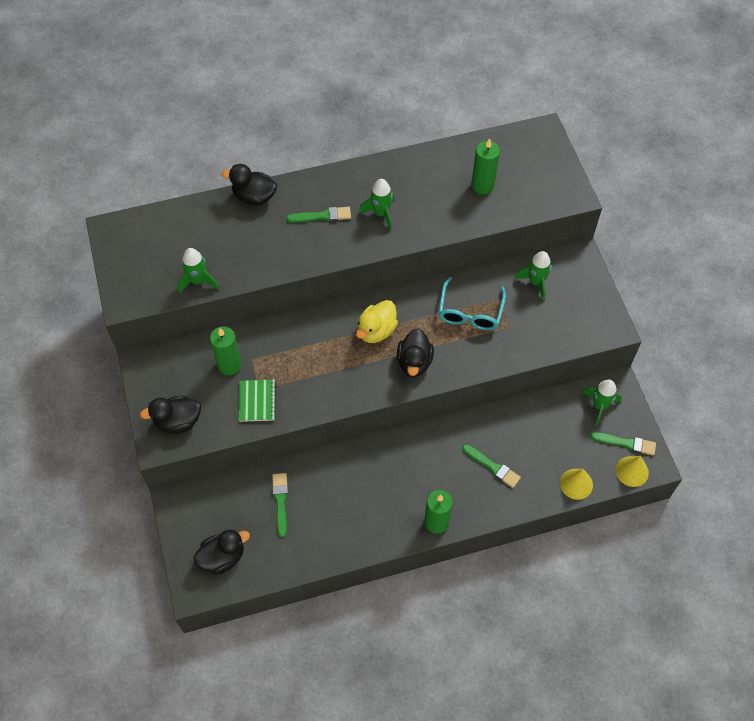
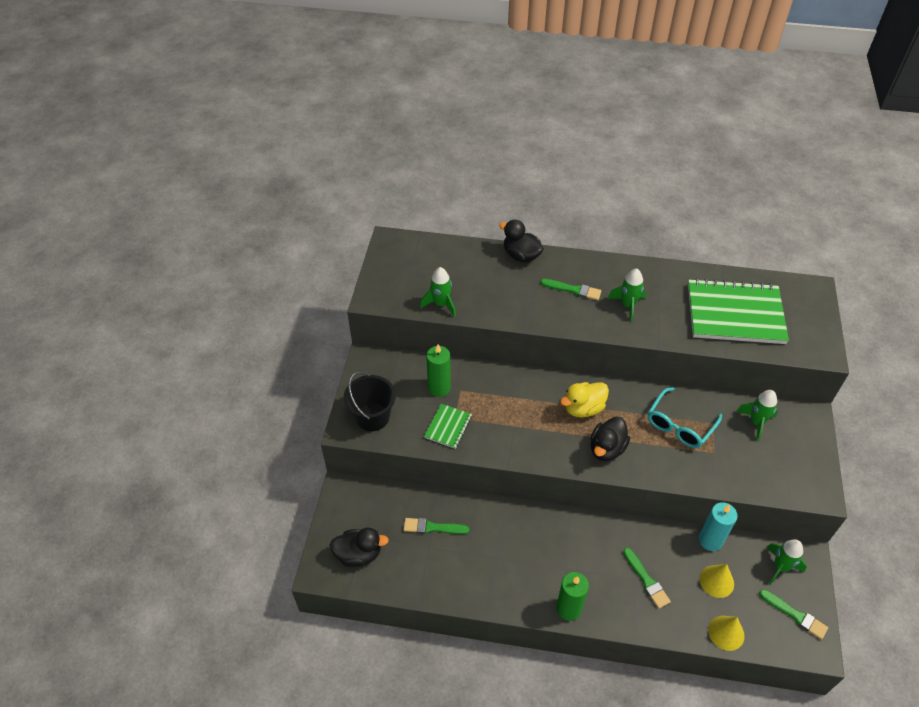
camera: 25 degrees right, 10 degrees down
(178, 421) = (372, 417): black duck -> black bucket
(280, 501) = (433, 527): green brush -> green brush turned 105 degrees counterclockwise
(482, 185) = (735, 314): green candle -> green notebook
(533, 406) = (710, 540): none -> turquoise candle
(632, 471) = (791, 645): yellow cone -> yellow cone (716, 581)

